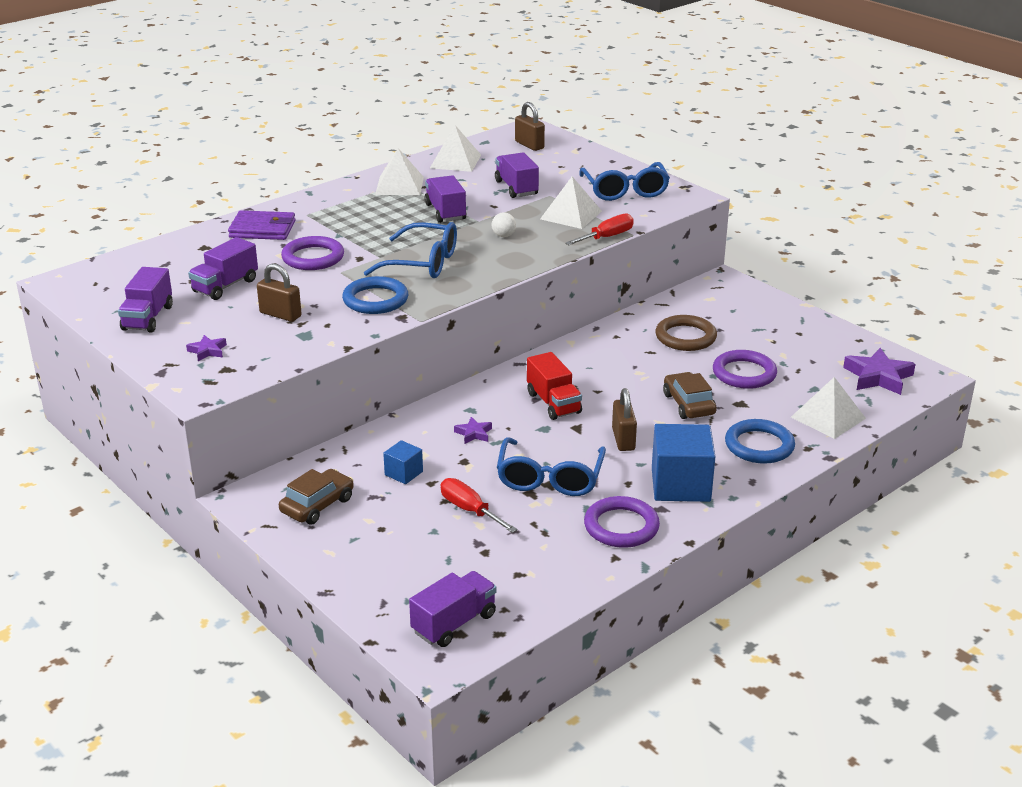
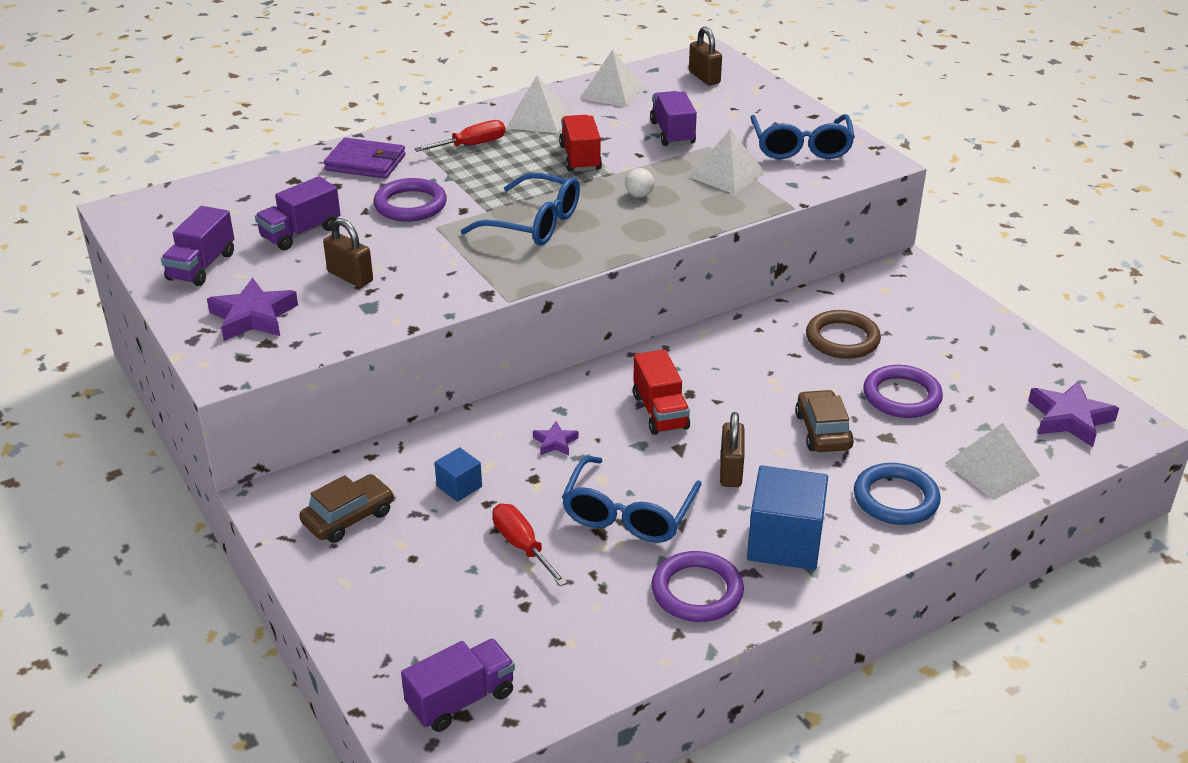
camera: 10 degrees right, 5 degrees up
(207, 351) = (253, 317): purple star -> purple star, size x1.91
(375, 300) = (464, 267): blue ring -> none
(445, 212) = (580, 158): purple truck -> red truck
(607, 237) = (761, 208): red screwdriver -> red screwdriver (472, 145)

